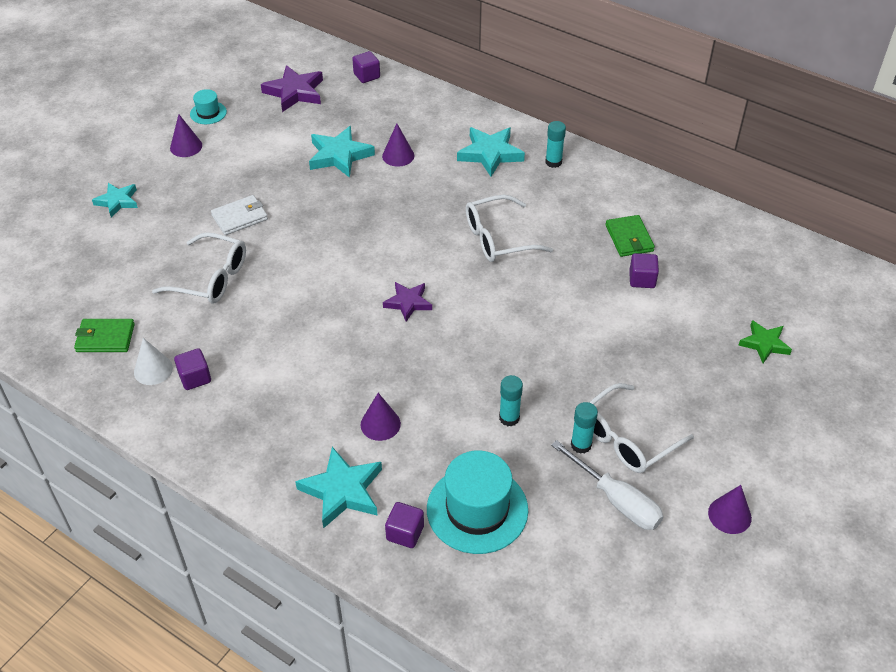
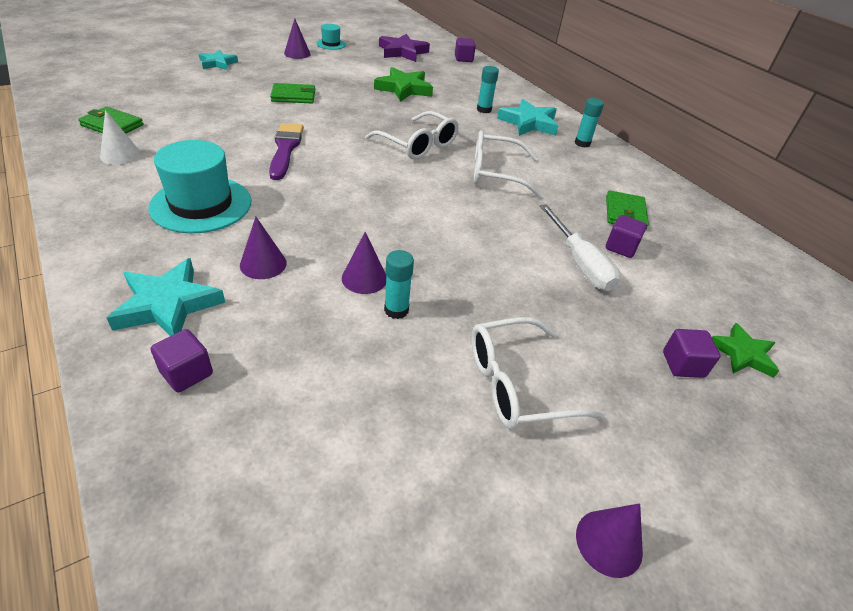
camera: 20 degrees right, 5 degrees down
(195, 378) = (145, 171): purple cube -> purple cube (683, 364)
(211, 278) = (232, 120): white glasses -> white glasses (418, 145)
(240, 217) = (293, 96): white wallet -> green wallet
(293, 293) = (285, 149): none -> purple brush
(339, 155) = (404, 89): turquoise star -> green star
(398, 156) = (450, 102): purple cone -> purple cone (364, 278)
(408, 303) = (376, 187): purple star -> none
(477, 509) = (286, 384): turquoise hat -> turquoise hat (201, 204)
(581, 445) = (457, 368): turquoise glue stick -> turquoise glue stick (484, 110)
(616, 500) = (460, 449): white screwdriver -> white screwdriver (580, 263)

